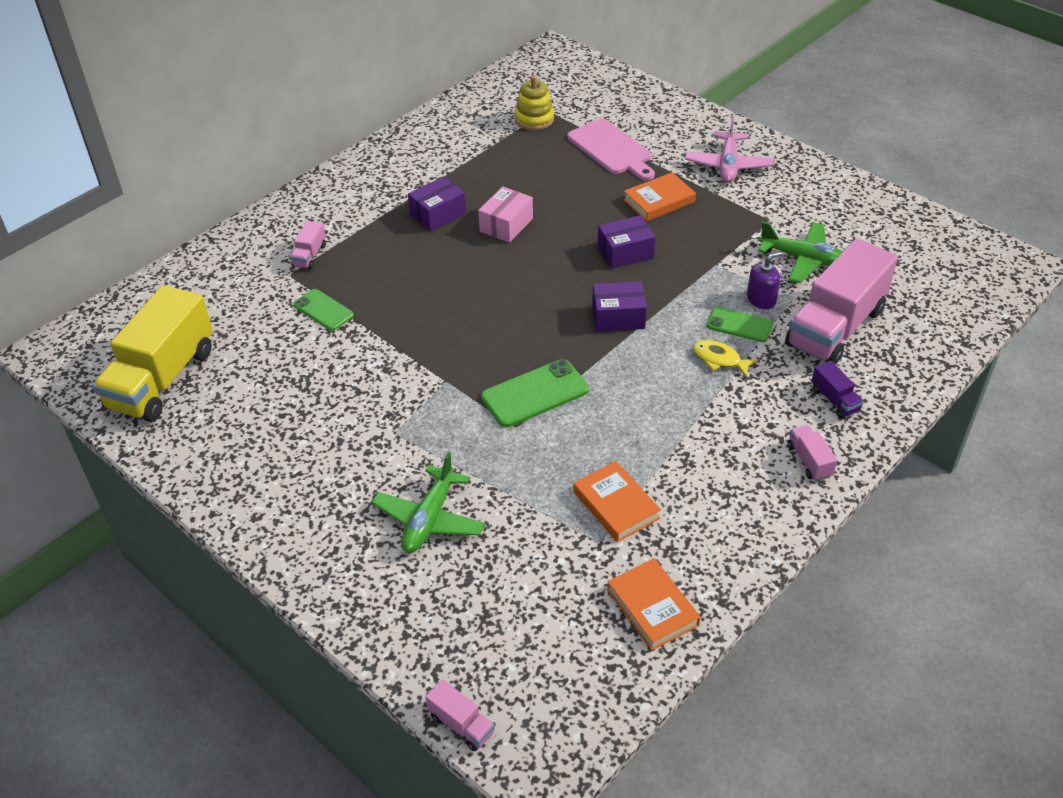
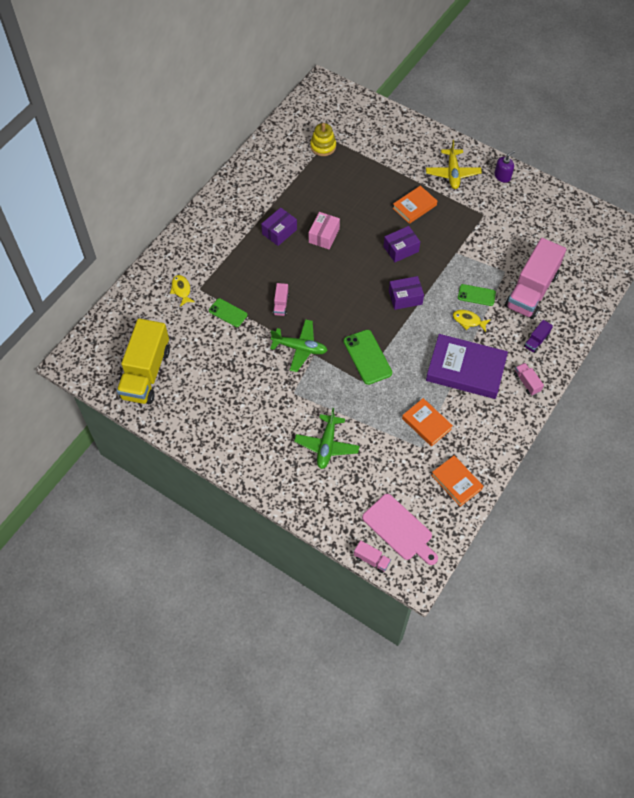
camera: 10 degrees left, 15 degrees up
(261, 274) = (181, 290): none -> yellow fish
(309, 255) = (207, 273): pink truck -> pink truck (281, 304)
(535, 394) = (367, 357): green phone -> green phone turned 75 degrees counterclockwise
(611, 149) = (377, 167): pink cutting board -> pink cutting board (399, 529)
(702, 429) = (465, 369): none -> purple book
(728, 165) = (452, 173): pink plane -> yellow plane
(761, 299) = (486, 275): purple soap dispenser -> purple soap dispenser (502, 176)
(803, 259) = (507, 242): green plane -> green plane (300, 348)
(834, 400) = (536, 341): purple truck -> purple truck turned 75 degrees clockwise

